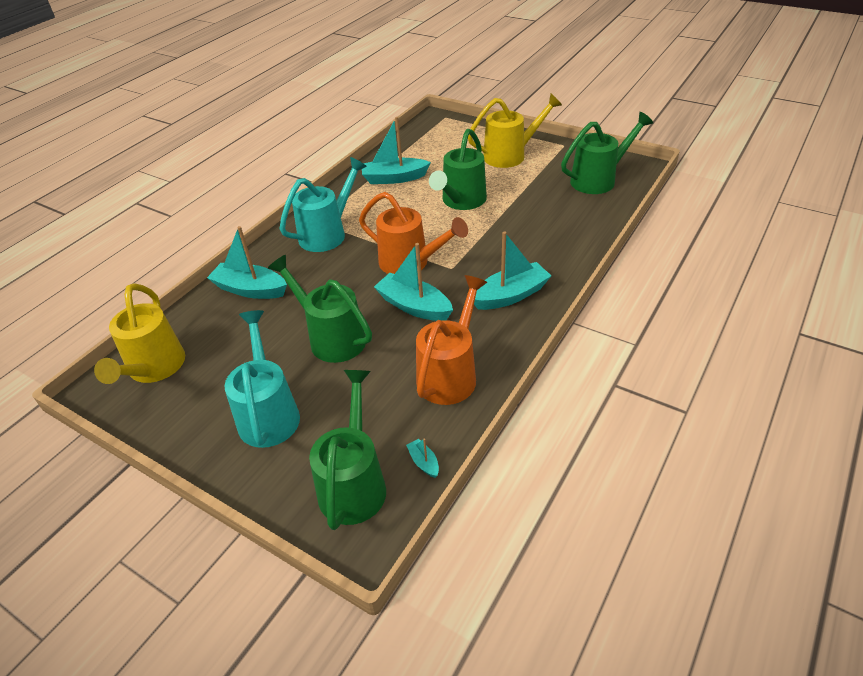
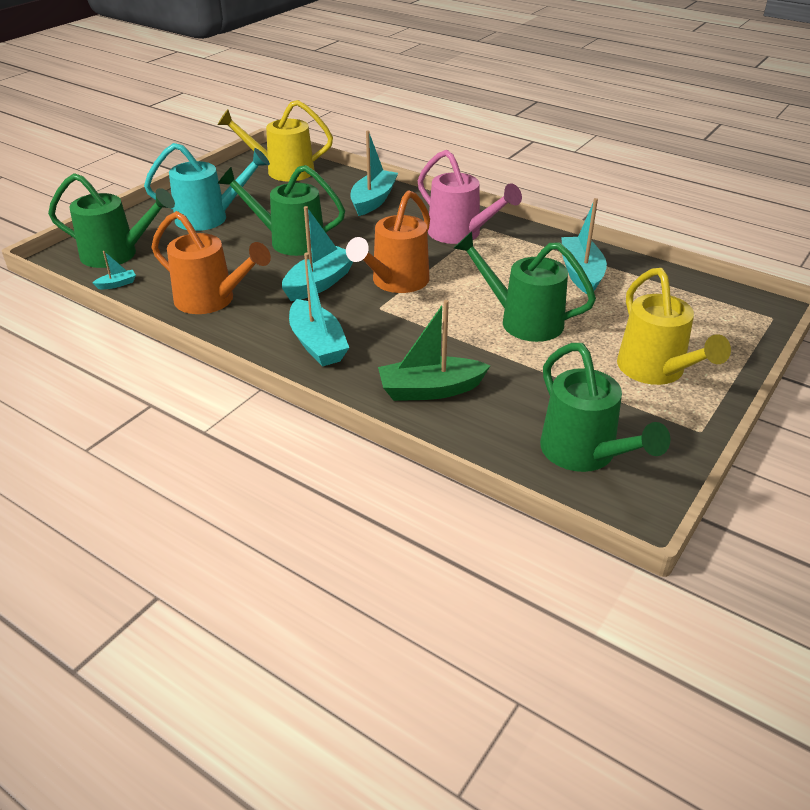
camera: 90 degrees right, 5 degrees down
(328, 233) = (460, 234): turquoise watering can -> pink watering can
(331, 337) = (289, 241): green watering can -> green watering can turned 120 degrees counterclockwise
(554, 236) = (430, 390): none -> green boat

